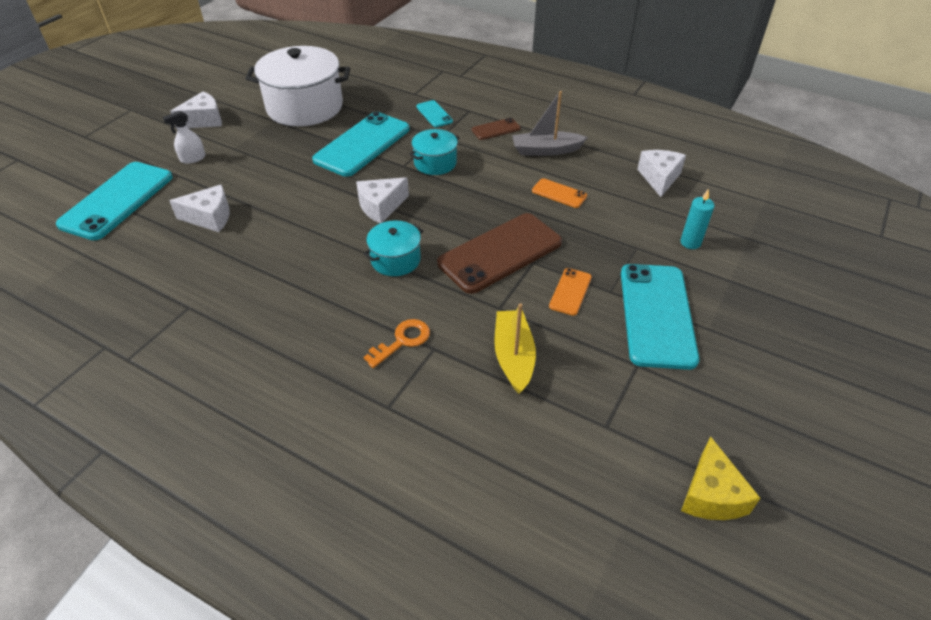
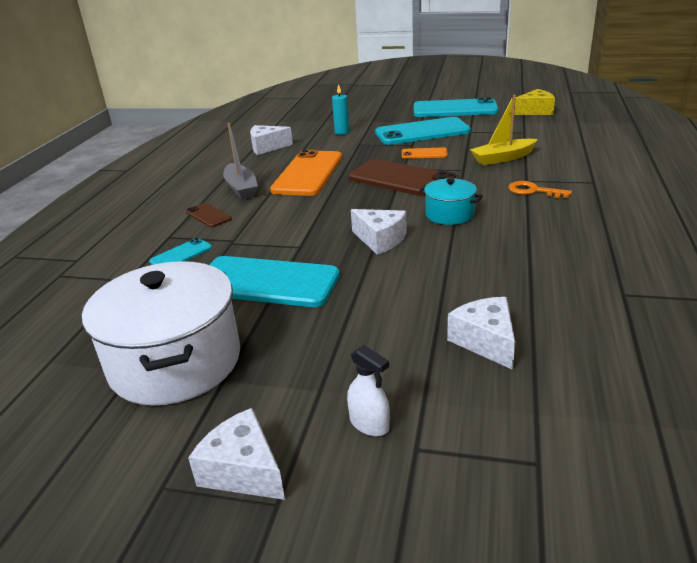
camera: 105 degrees left, 15 degrees down
(117, 200) = (530, 458): turquoise phone -> turquoise phone (454, 109)
(435, 163) = (286, 231): turquoise pot -> none
(559, 193) = (308, 173): orange phone -> orange phone, size x2.15

